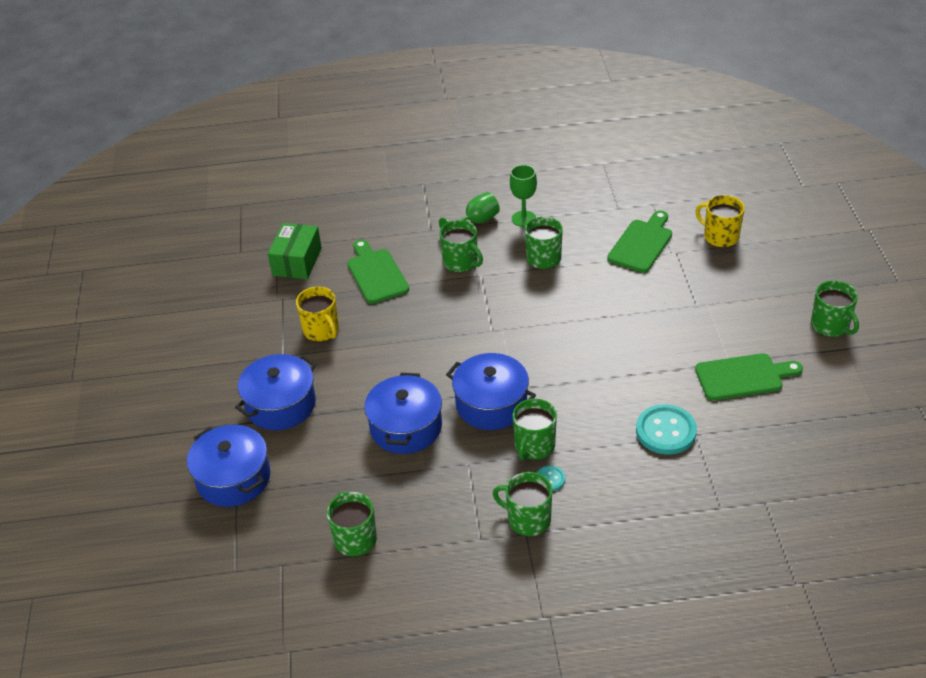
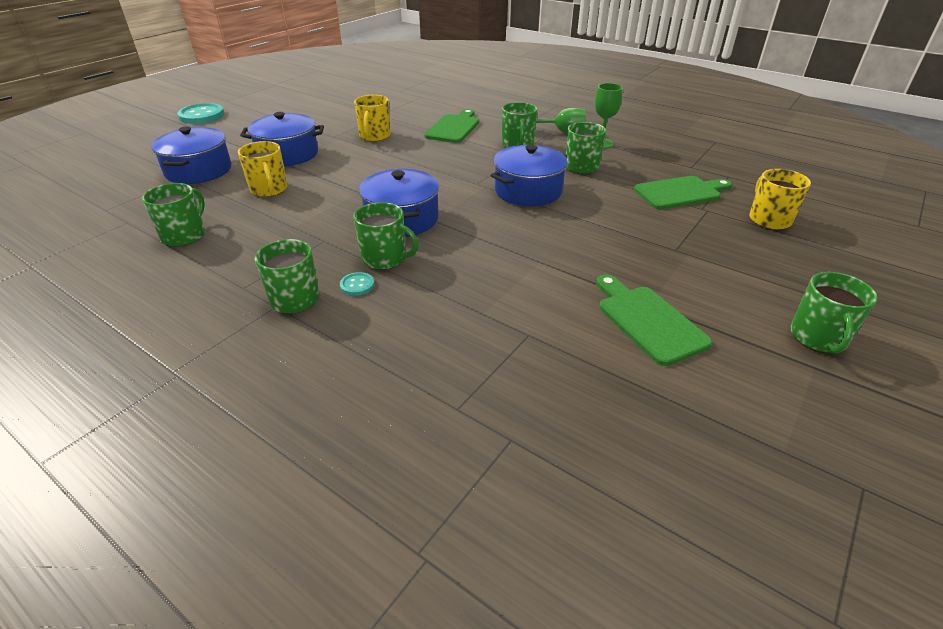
camera: 40 degrees right, 5 degrees down
(297, 262) = (420, 106): green box -> none
(337, 451) = (269, 189): none -> yellow mug
(406, 427) = (327, 200): blue pot -> blue pot (528, 191)
(534, 446) = (385, 258): green mug -> green mug turned 135 degrees counterclockwise
(666, 431) = (505, 314): turquoise button -> turquoise button (201, 115)
(743, 377) = (648, 321): green cutting board -> green cutting board turned 150 degrees counterclockwise

